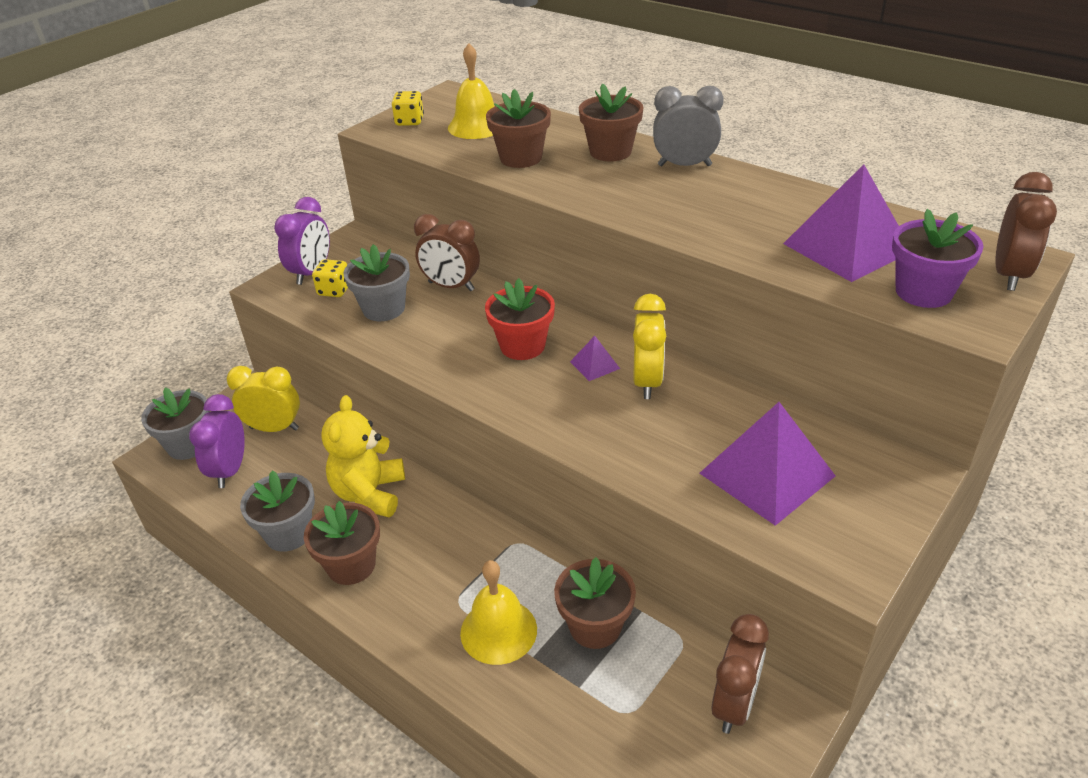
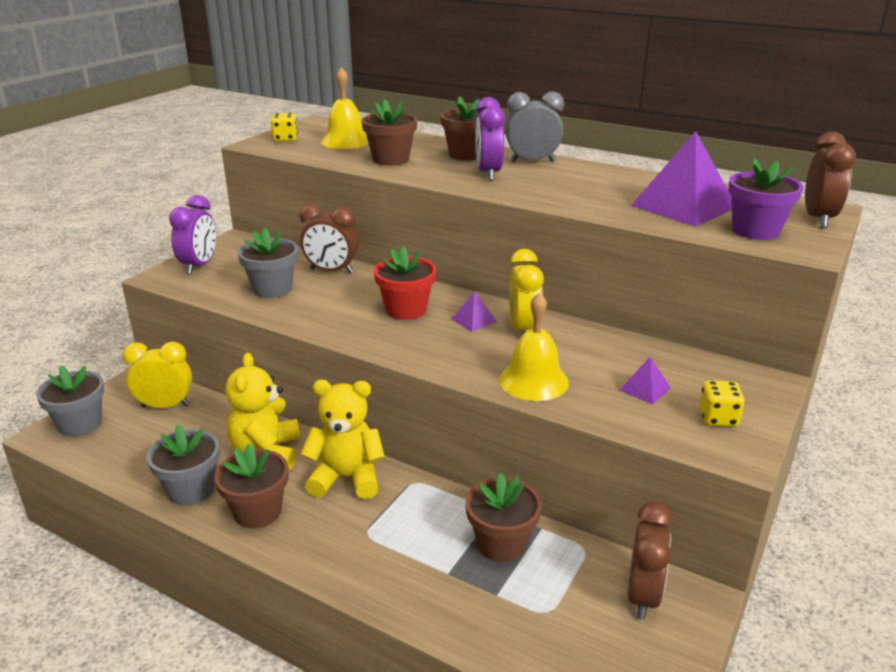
camera: 10 degrees left, 10 degrees down
(230, 470) = (125, 442): purple clock -> purple clock (488, 174)
(334, 290) = (223, 277): yellow dice -> yellow dice (718, 418)
(447, 532) = (346, 478): none -> yellow teddy bear
(498, 631) = (411, 554): yellow bell -> yellow bell (533, 381)
(766, 474) = (645, 389): purple pyramid -> purple pyramid, size x0.45

